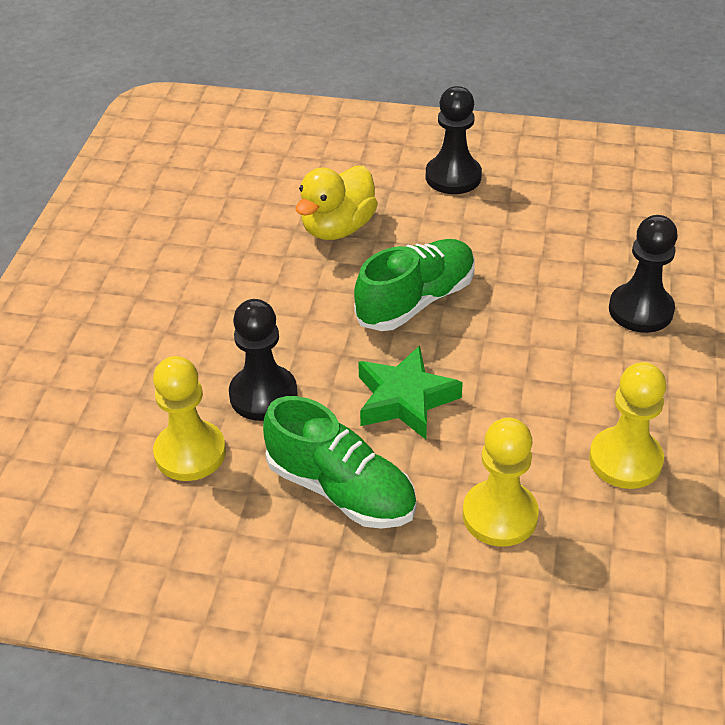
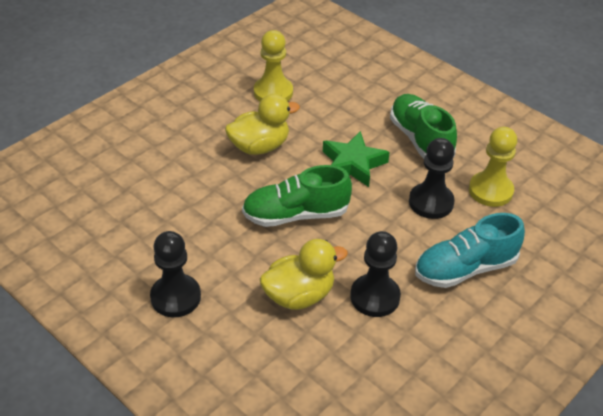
camera: 150 degrees left, 0 degrees up
(174, 332) = (465, 268): none -> turquoise shoe
(500, 515) = (353, 98): yellow pawn -> none
(547, 363) = (259, 146): none -> yellow duck
(640, 310) = (176, 148): black pawn -> black pawn (375, 297)

